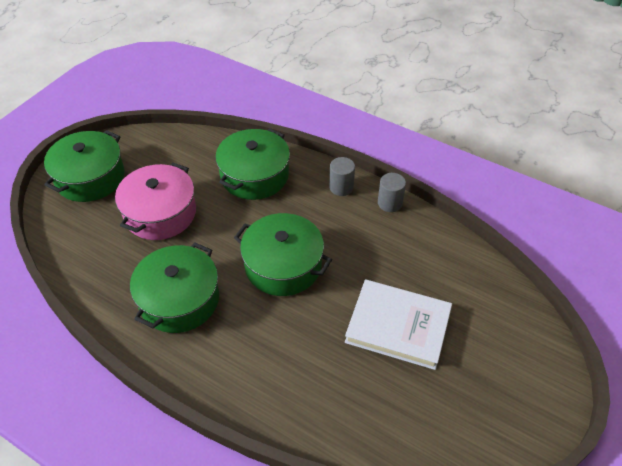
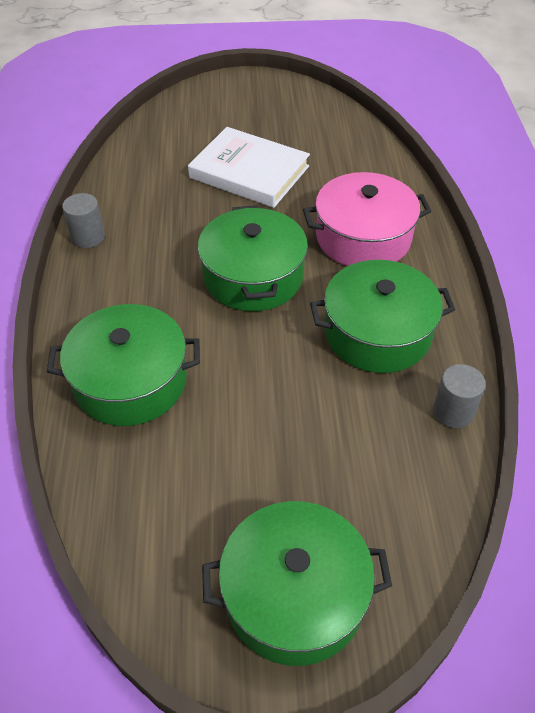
camera: 125 degrees left, 0 degrees up
(160, 213) = (281, 440): pink pot -> pink pot (363, 237)
(341, 187) = (90, 287): grey cylinder -> grey cylinder (453, 411)
(398, 326) = (249, 172): white book -> white book turned 45 degrees counterclockwise

